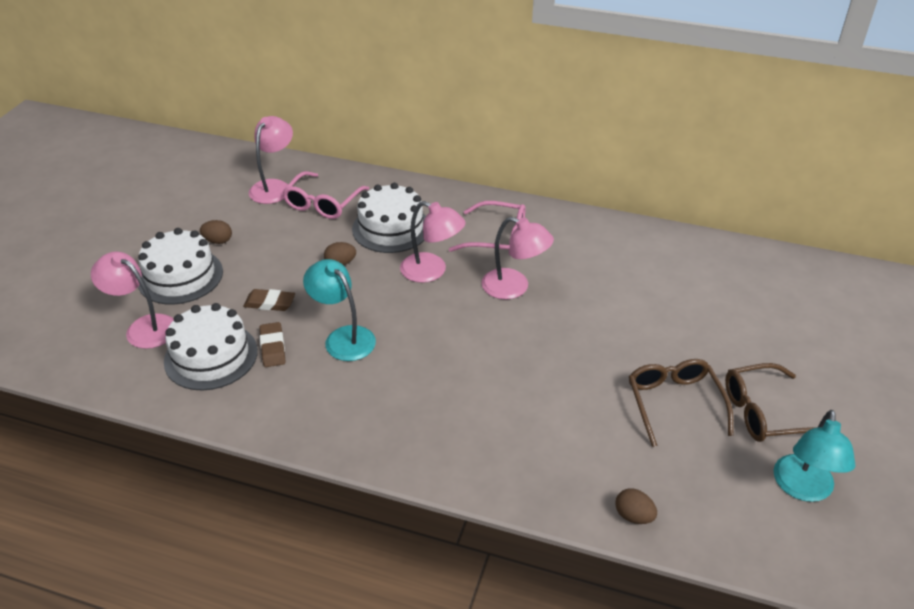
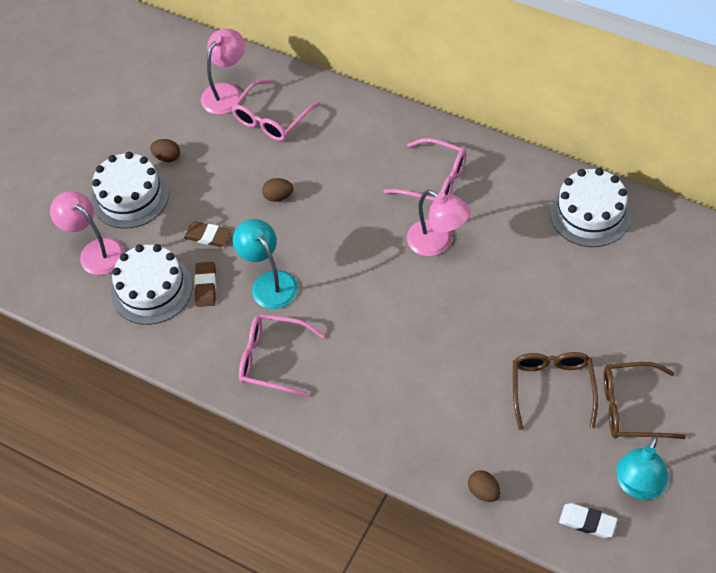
camera: 15 degrees right, 15 degrees up
(359, 409) = (273, 359): none -> pink glasses
(391, 228) = (333, 157): white cake -> white cake (590, 213)
(432, 271) = (363, 215): pink lamp -> none
(762, 534) = (587, 522): none -> white eraser

